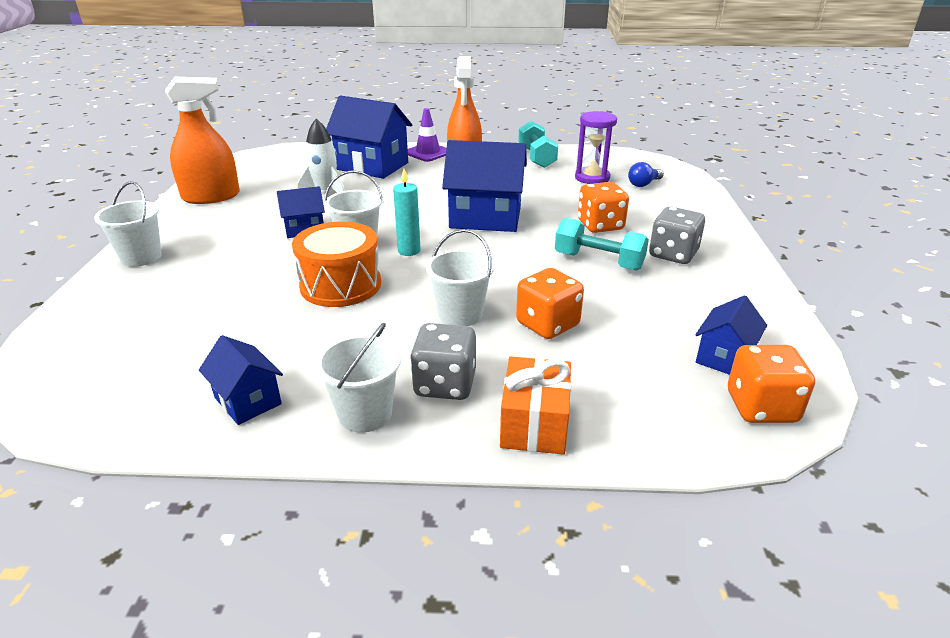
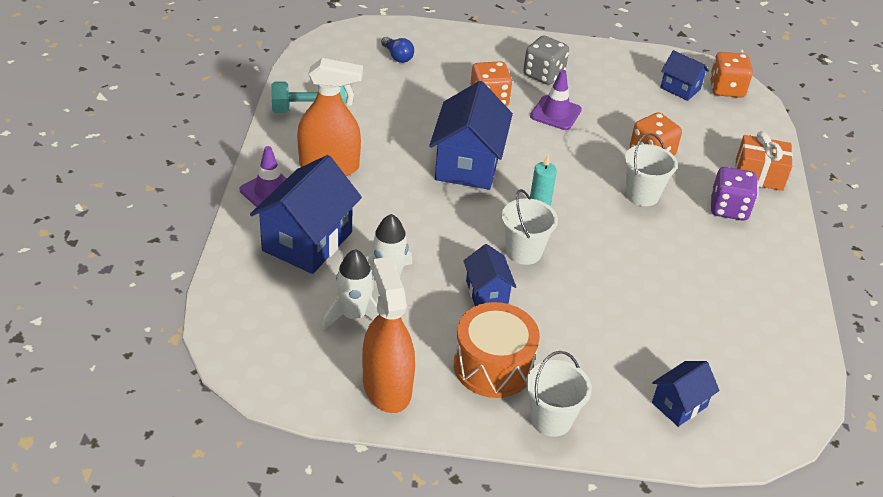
camera: 90 degrees left, 10 degrees up
(248, 400) = (764, 304): blue house -> blue house (679, 404)
(288, 184) = (354, 316): none -> white rocket
(340, 285) = (602, 262): orange drum -> orange drum (493, 366)
(365, 413) = (765, 246): white bucket -> none
(445, 384) = (728, 208): grey dice -> purple dice
(592, 178) = (376, 83): purple hourglass -> none
(598, 261) = (555, 113): turquoise dumbbell -> purple traffic cone

